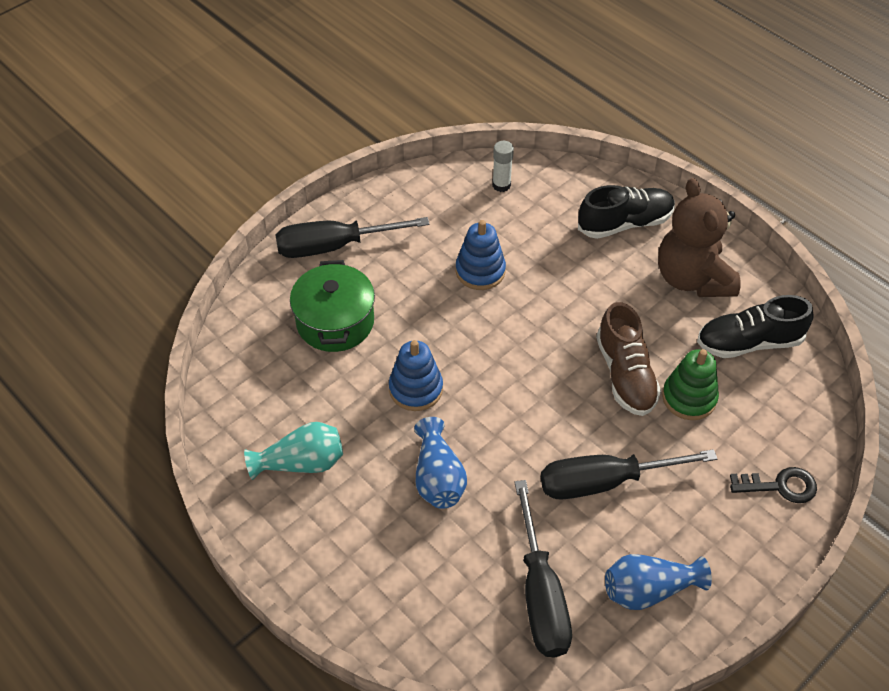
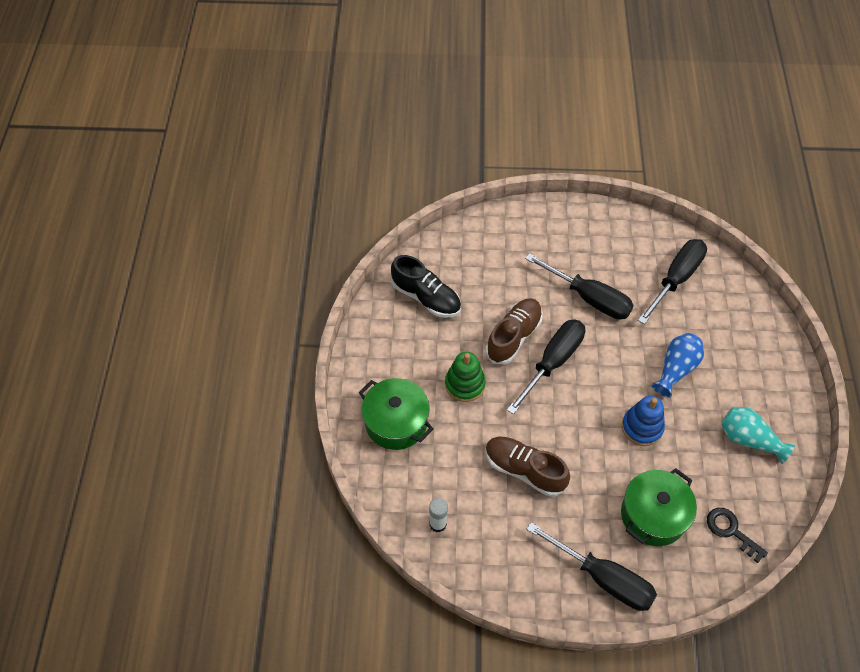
camera: 135 degrees left, 5 degrees up
(480, 271) = (524, 470): blue stacking toy -> brown shoe
(562, 382) = (553, 361): none -> black screwdriver
(625, 223) = (396, 422): black shoe -> green pot
(648, 590) = (621, 242): blue vase -> none
(689, 398) = (495, 299): green stacking toy -> green stacking toy (465, 384)
(692, 278) = (406, 355): brown teddy bear -> none
(780, 486) = (506, 230): black key -> black key (731, 531)

